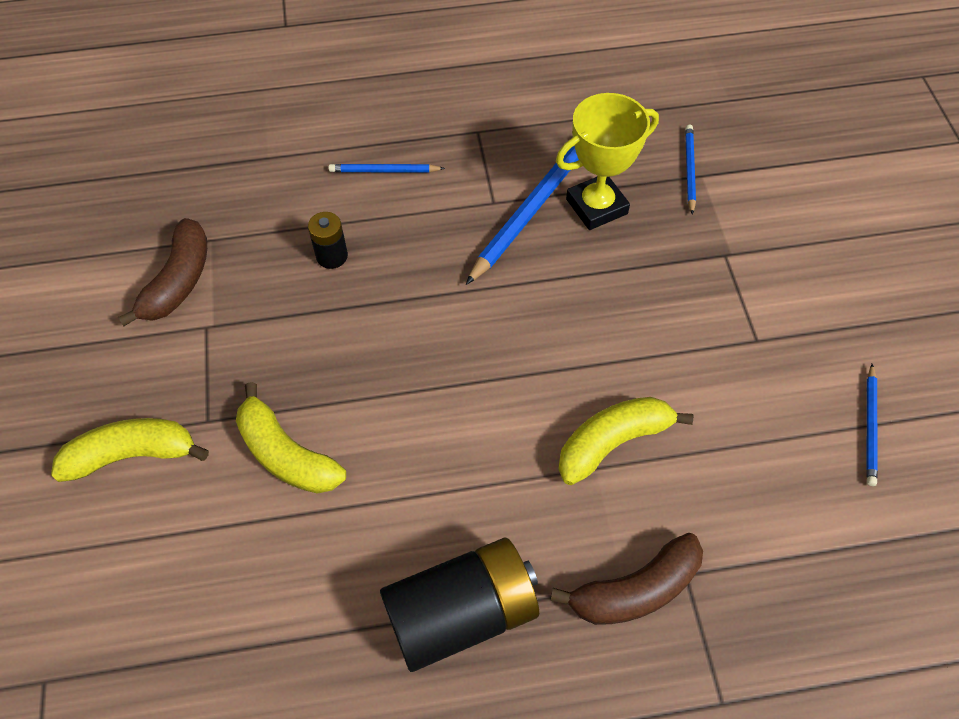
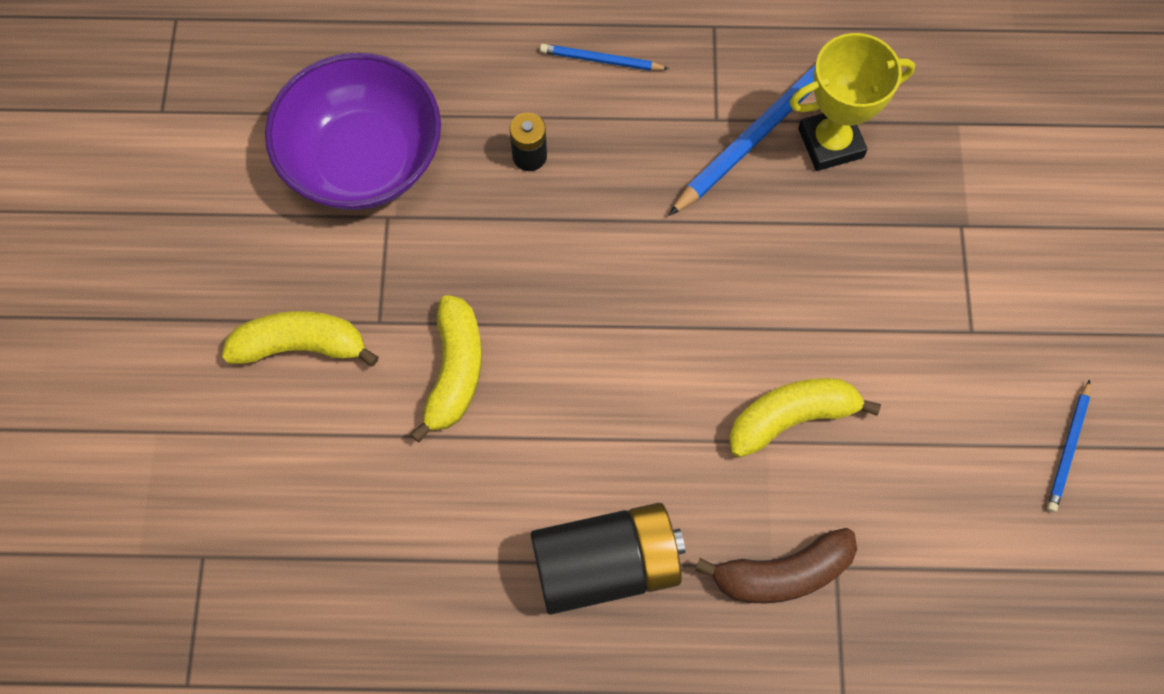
camera: 10 degrees right, 10 degrees up
(178, 281) = (363, 159): brown banana -> purple bowl
(286, 454) = (455, 372): yellow banana -> yellow banana turned 135 degrees counterclockwise
(689, 169) = (946, 113): blue pencil -> none

